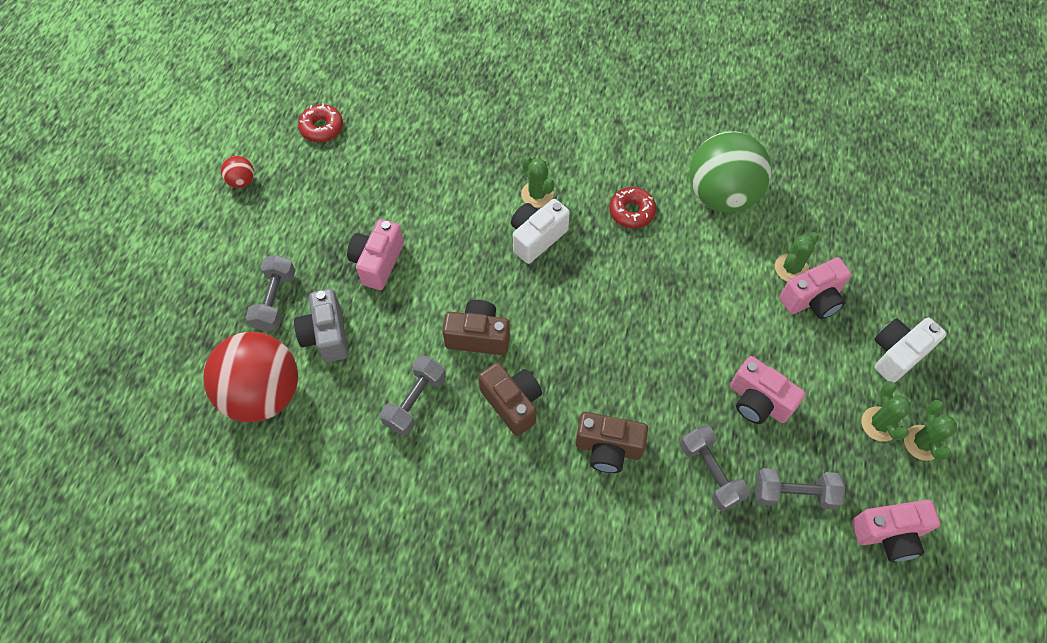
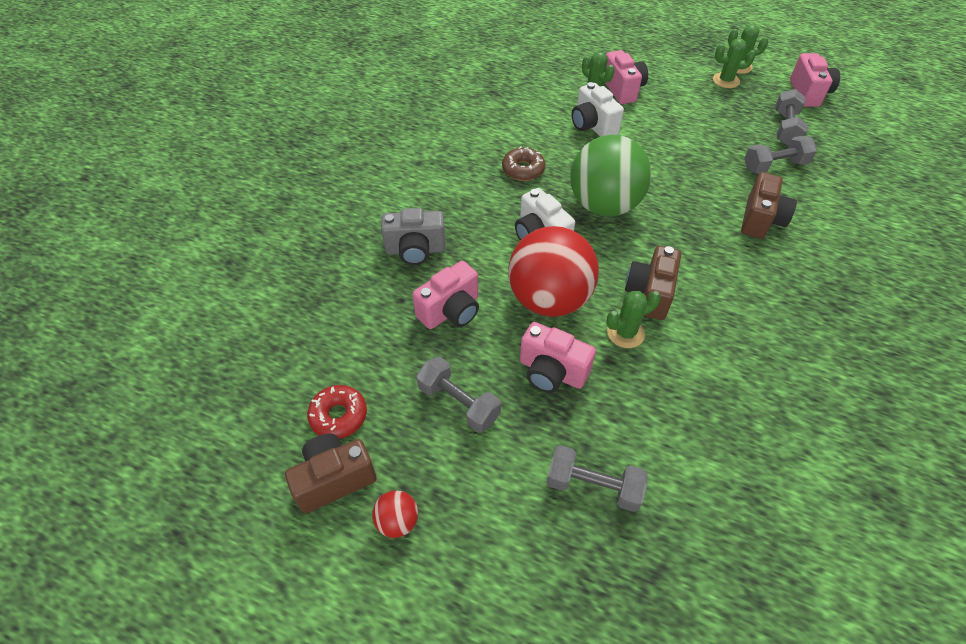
camera: 80 degrees left, 10 degrees down
(263, 393) = (722, 506): red ball -> red ball (549, 299)
(326, 335) = (644, 431): grey camera -> grey camera (415, 250)
(415, 401) = (724, 353): grey dumbbell -> grey dumbbell (458, 403)
(512, 403) = (721, 277): brown camera -> brown camera (334, 479)
(537, 194) = (489, 229): green cactus -> green cactus (625, 333)
(631, 211) = (523, 169): red donut -> brown donut
(721, 195) = (517, 116): green ball -> green ball (604, 205)
(758, 401) = (711, 131): pink camera -> pink camera (451, 311)
(897, 354) = (670, 62): white camera -> white camera (592, 126)

